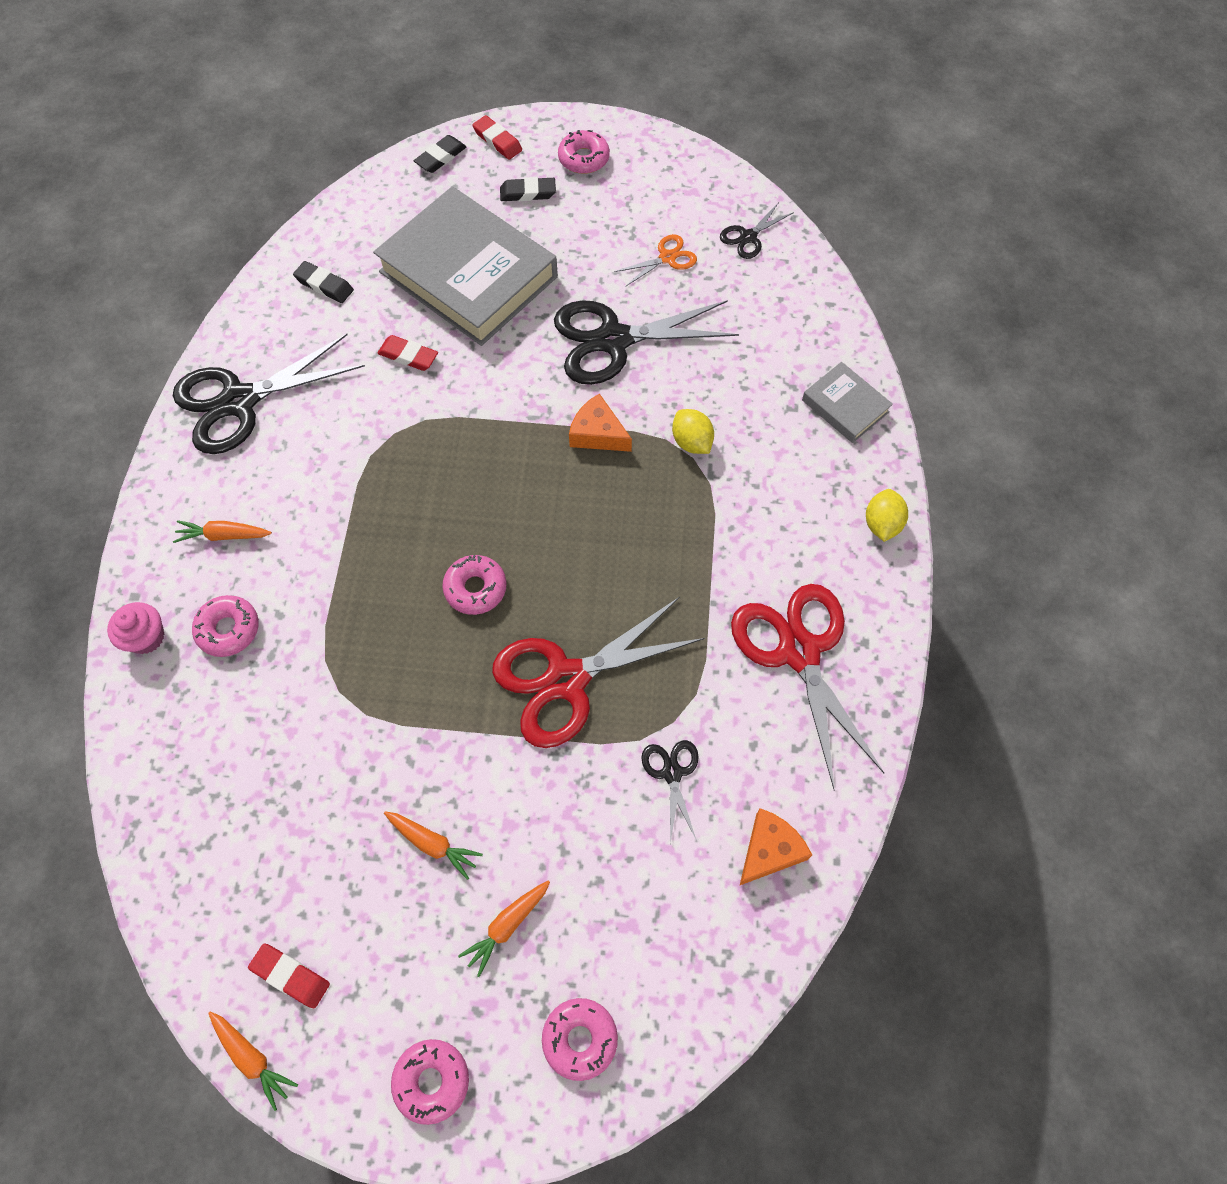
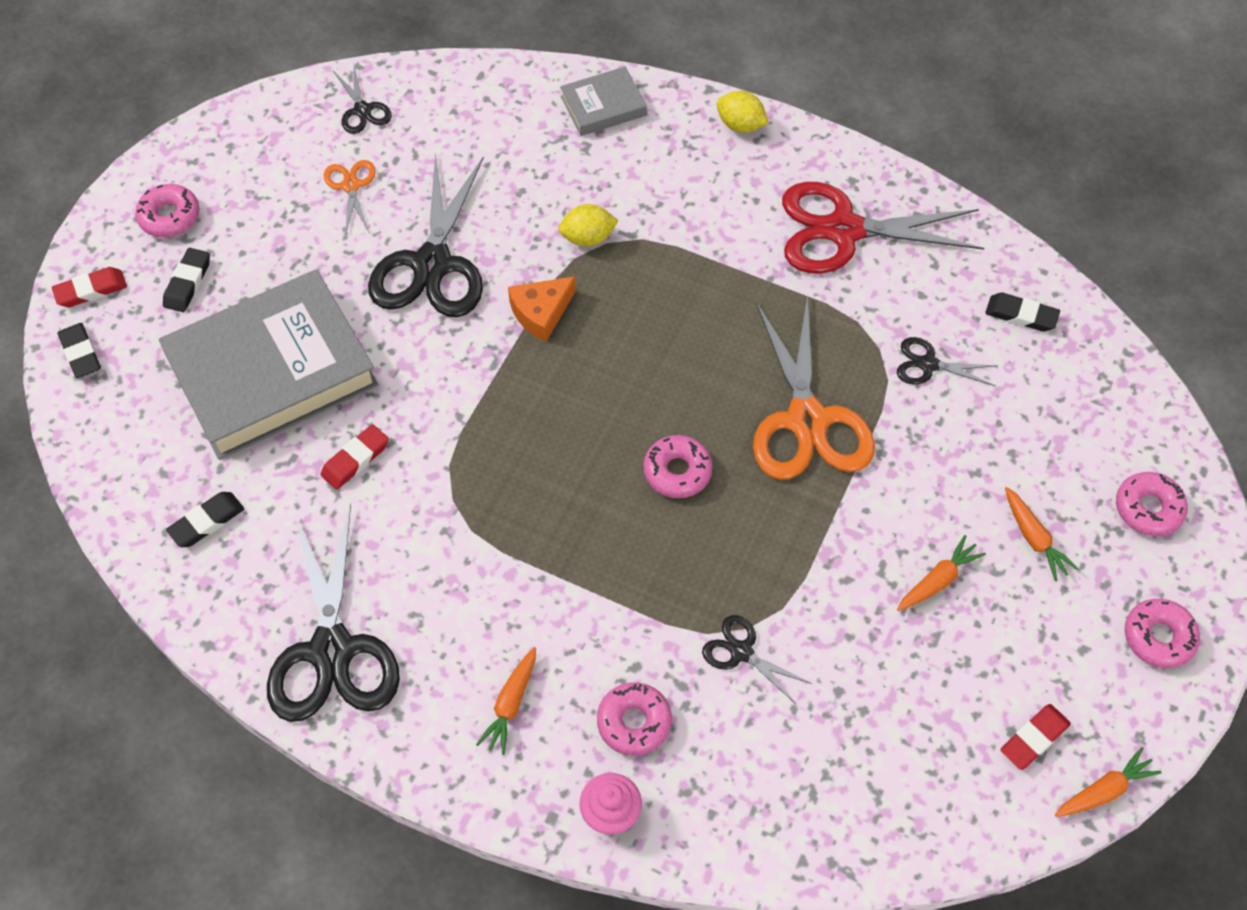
camera: 70 degrees left, 5 degrees down
(314, 693) = (741, 652): none -> black scissors
(566, 679) = (806, 420): red scissors -> orange scissors
(769, 850) = (1021, 315): orange cheese -> black eraser

